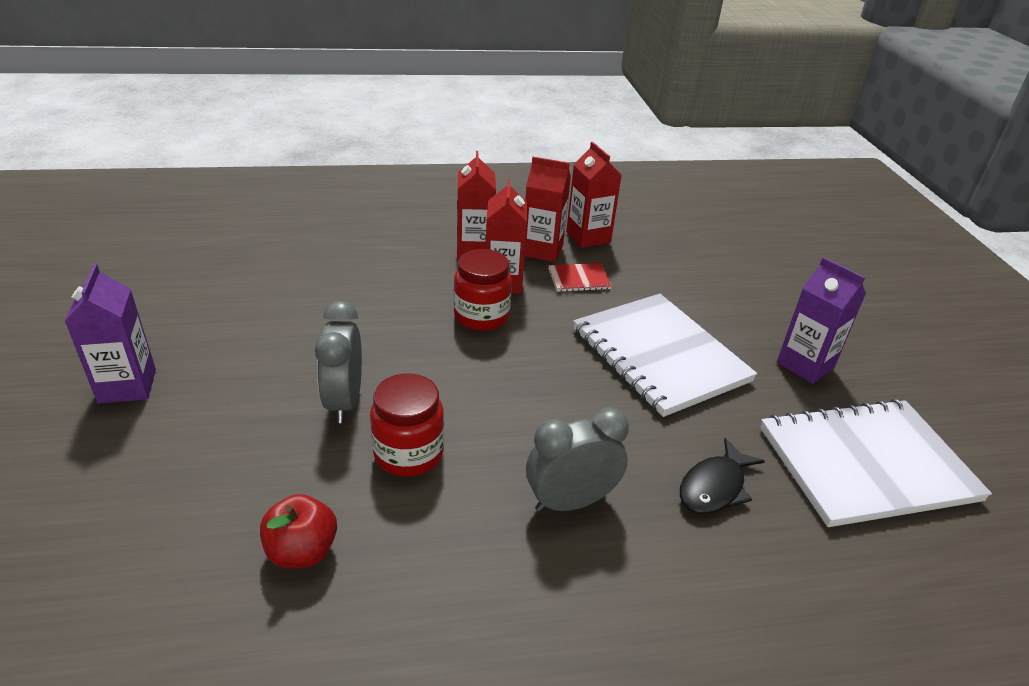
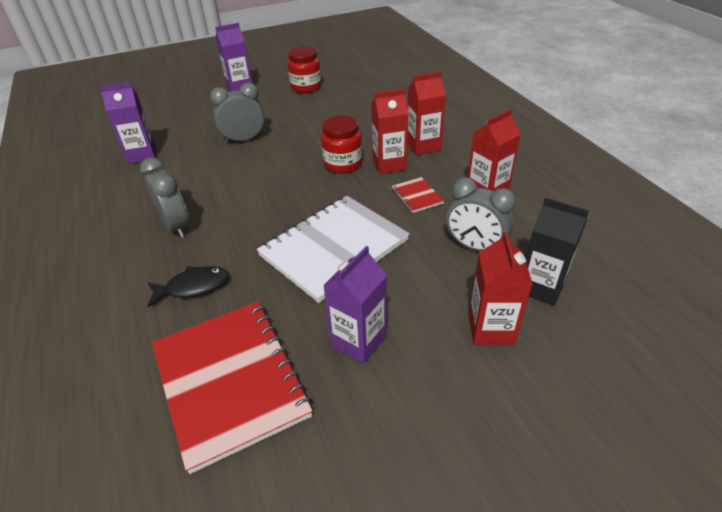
camera: 80 degrees right, 5 degrees up
(302, 551) = (141, 155): red apple -> purple carton
(408, 453) = (207, 166): red jar -> red jar (306, 87)
(542, 250) = (446, 173): red carton -> red carton (490, 329)
(677, 268) = (474, 247): none -> grey clock
(714, 487) = (193, 287): black fish -> black fish turned 135 degrees clockwise
(737, 252) = (541, 287): none -> black carton
(866, 464) = (230, 381): white notebook -> red notebook

